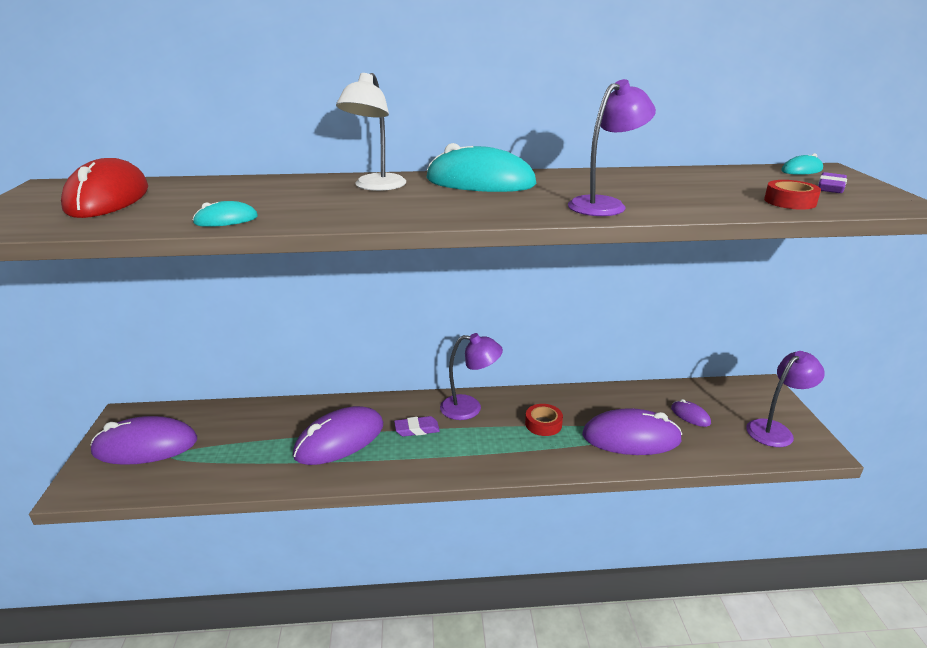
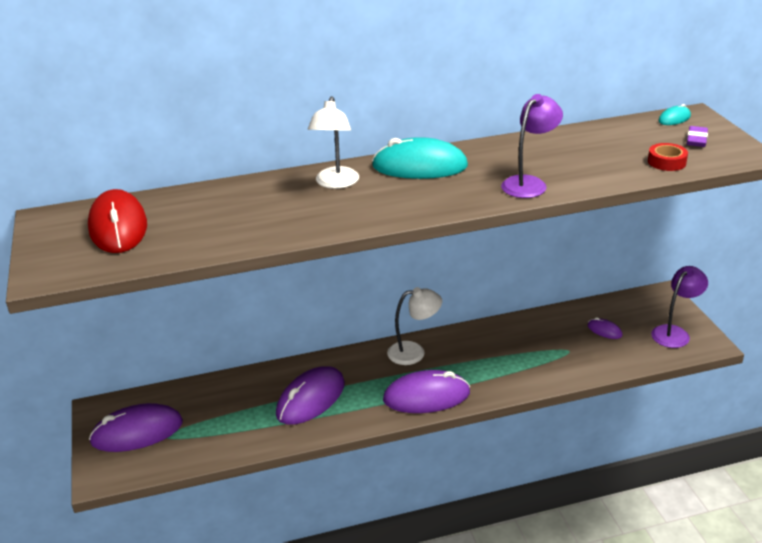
camera: 10 degrees left, 5 degrees up
(226, 220) = (242, 239): turquoise mouse -> none
(417, 429) = (375, 379): purple eraser -> none
(470, 408) = (414, 352): purple lamp -> white lamp
(543, 424) = (482, 357): red tape -> none
(631, 438) = (559, 358): purple mouse -> purple mouse (426, 396)

